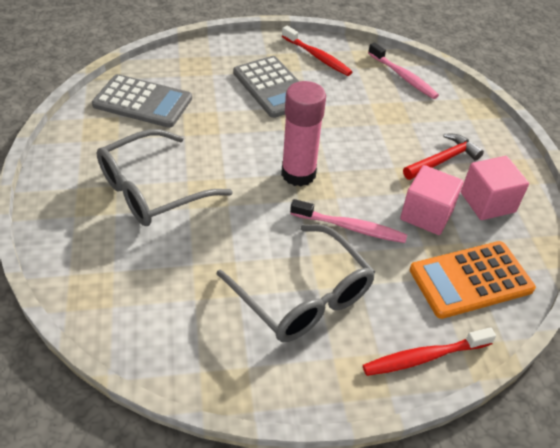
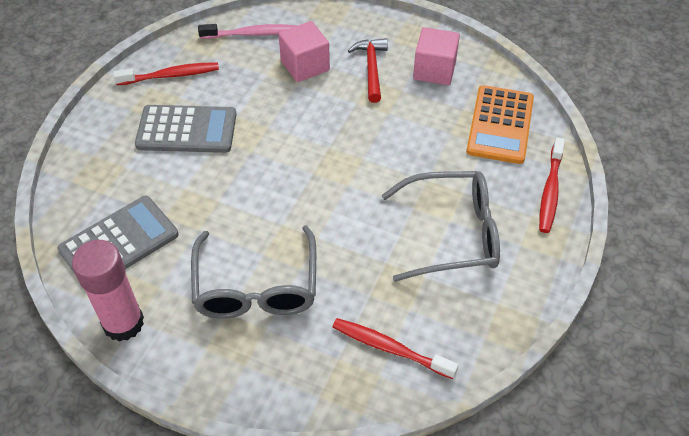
camera: 55 degrees left, 5 degrees up
(144, 302) = (390, 348): none -> red toothbrush
(298, 174) = (316, 169): pink glue stick -> pink glue stick (123, 323)
(350, 227) = (402, 167): pink toothbrush -> none
(426, 214) = (421, 113): pink cube -> pink cube (305, 65)

